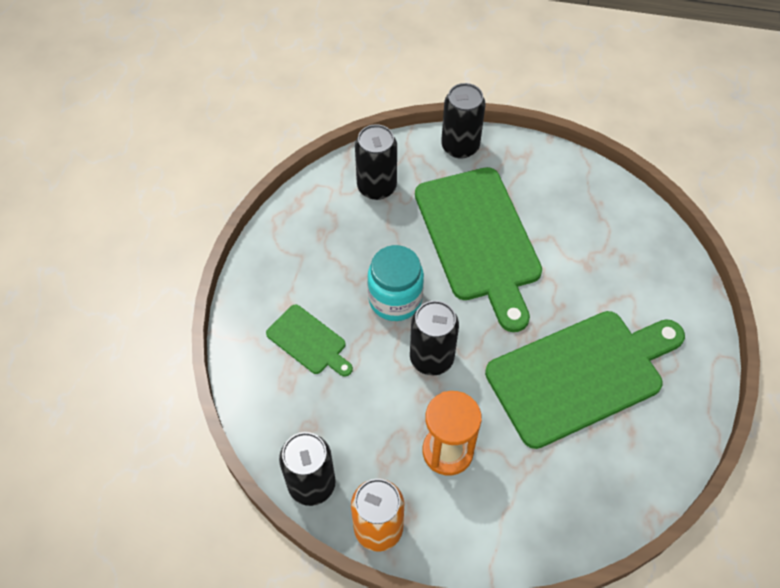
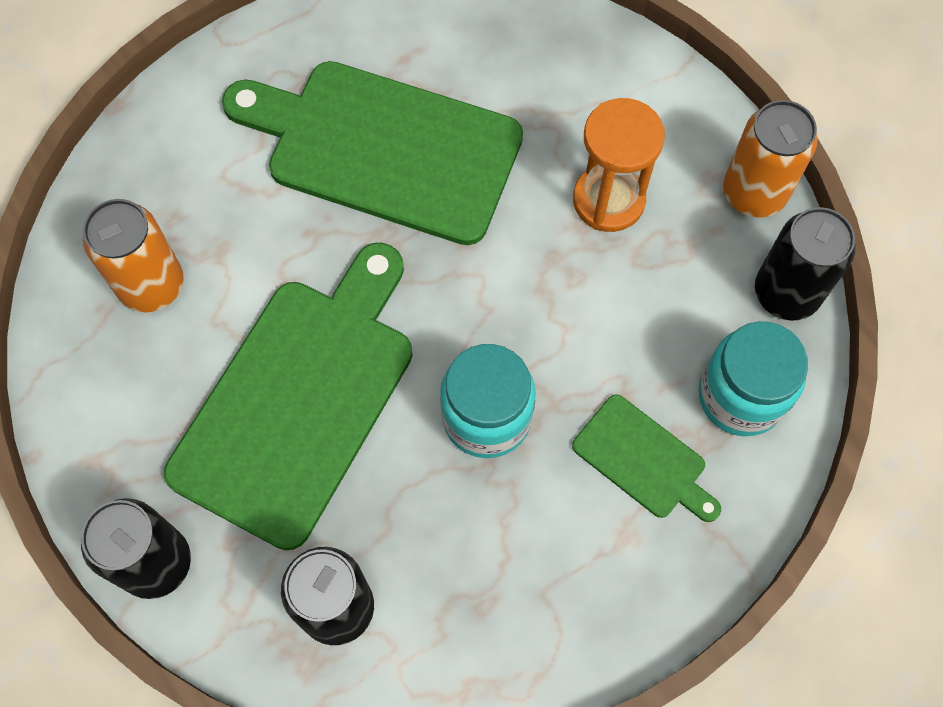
camera: 135 degrees left, 10 degrees up
(289, 409) = (741, 396): none -> turquoise jar
(309, 341) = (643, 460): green cutting board -> green cutting board turned 135 degrees clockwise
(431, 358) = (520, 308): black can -> none
(594, 228) = (151, 285): none -> orange can

